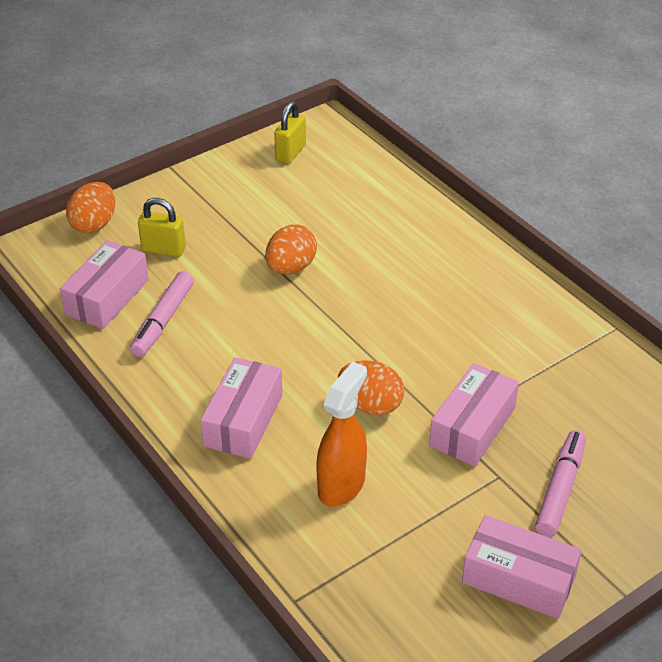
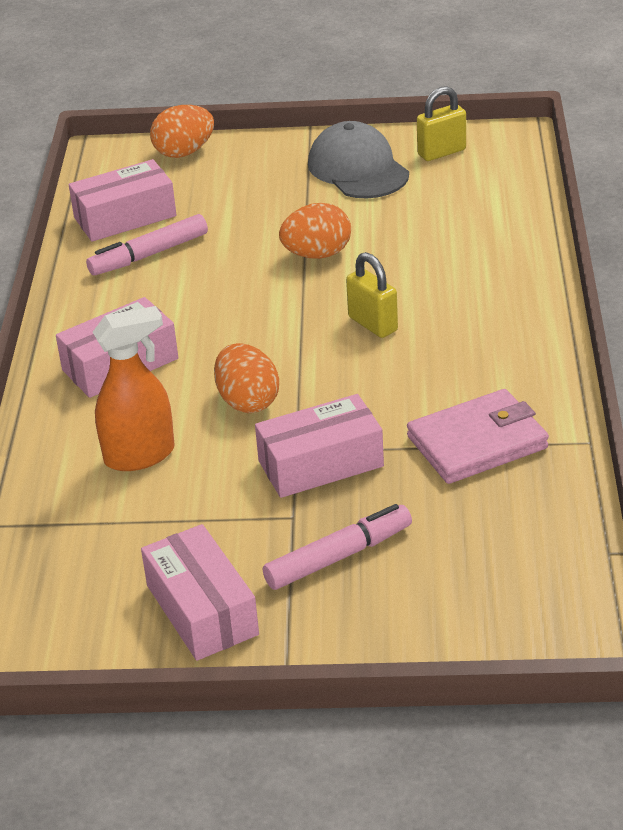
camera: 40 degrees right, 5 degrees down
(163, 249) = (219, 195): yellow padlock -> yellow padlock (373, 324)
(245, 188) = (358, 169): none -> grey cap
(552, 361) = (477, 442): none -> pink wallet

